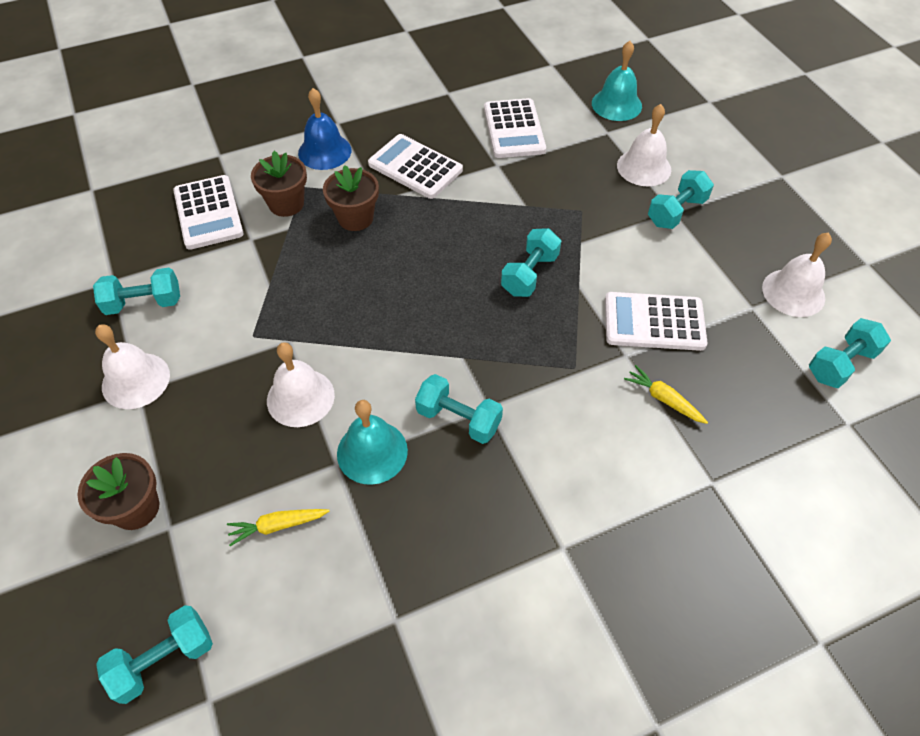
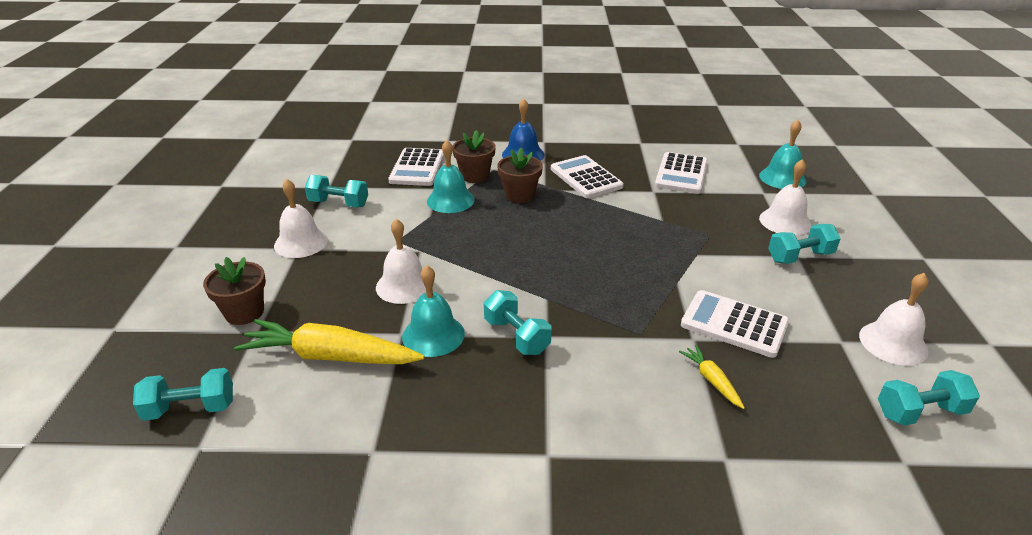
camera: 25 degrees right, 20 degrees down
(278, 526) = (330, 356): yellow carrot -> yellow carrot, size x2.15
(279, 252) = (450, 200): none -> turquoise bell
(529, 274) = (638, 262): turquoise dumbbell -> none

